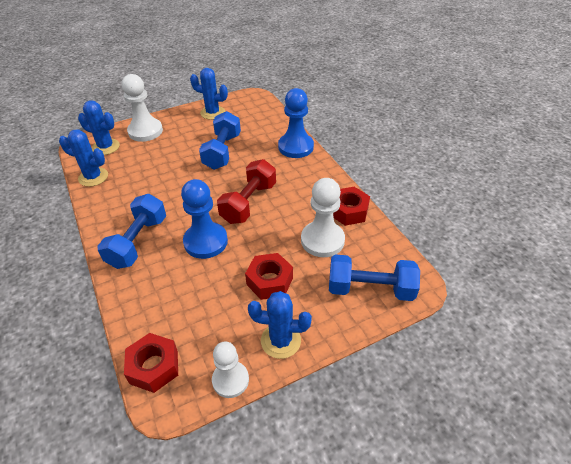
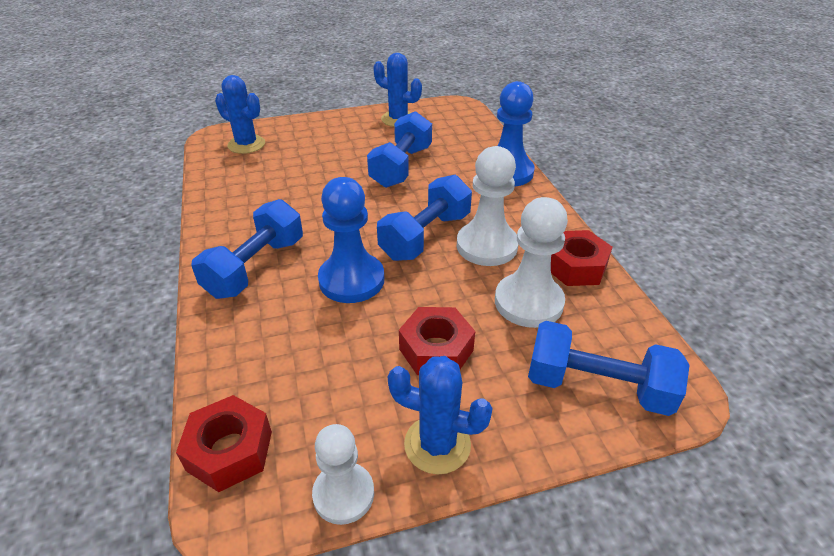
camera: 10 degrees right, 5 degrees down
(93, 177) = (219, 178): blue cactus -> none
(145, 131) = (303, 132): white pawn -> white pawn (486, 246)
(249, 203) = (426, 236): red dumbbell -> blue dumbbell

